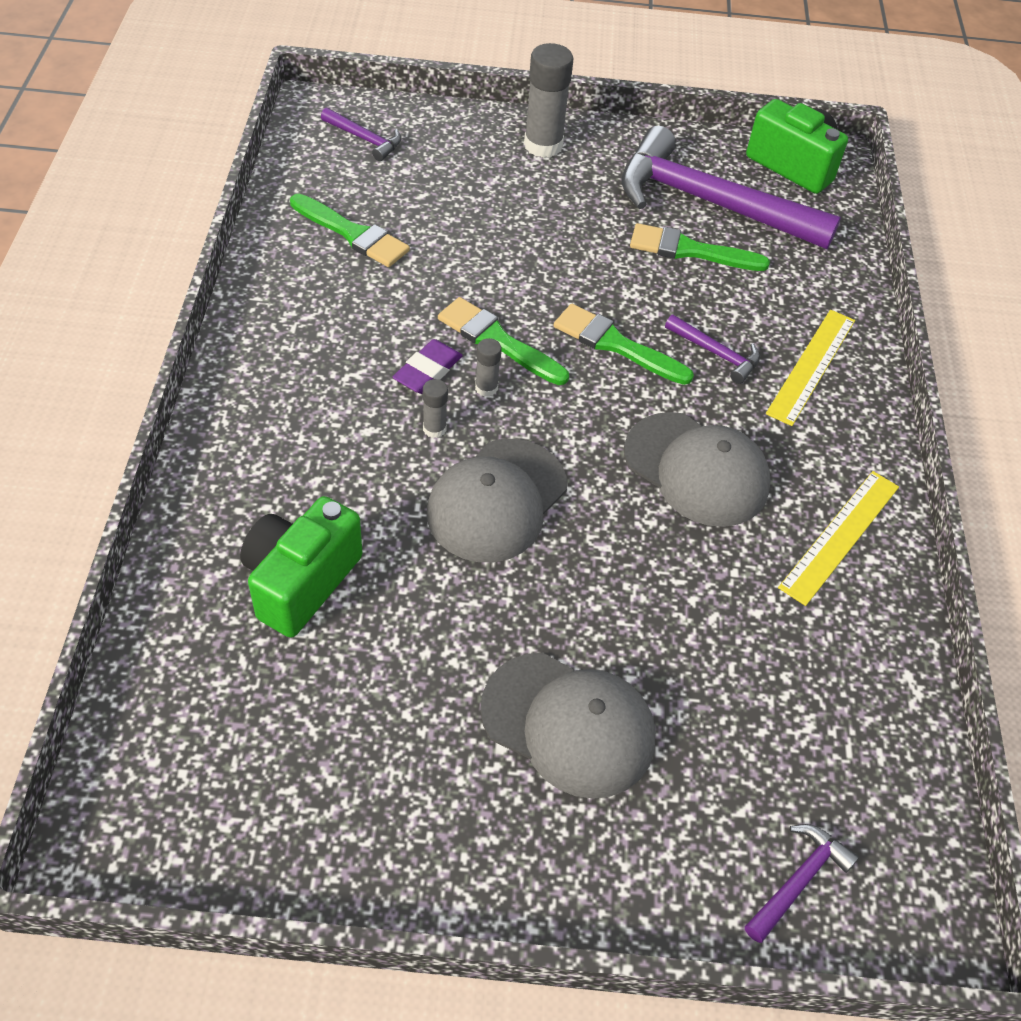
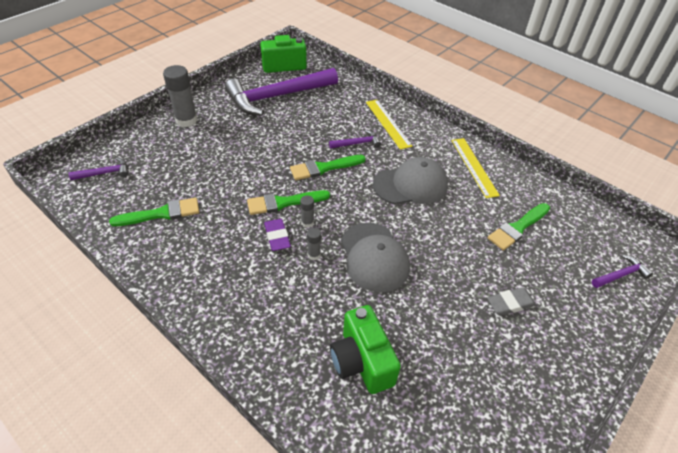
camera: 50 degrees left, 5 degrees down
(568, 724) = (510, 303): grey cap -> grey eraser
(690, 250) = (296, 117): green brush -> green brush (518, 228)
(798, 880) = (621, 275): purple hammer -> purple hammer turned 75 degrees clockwise

